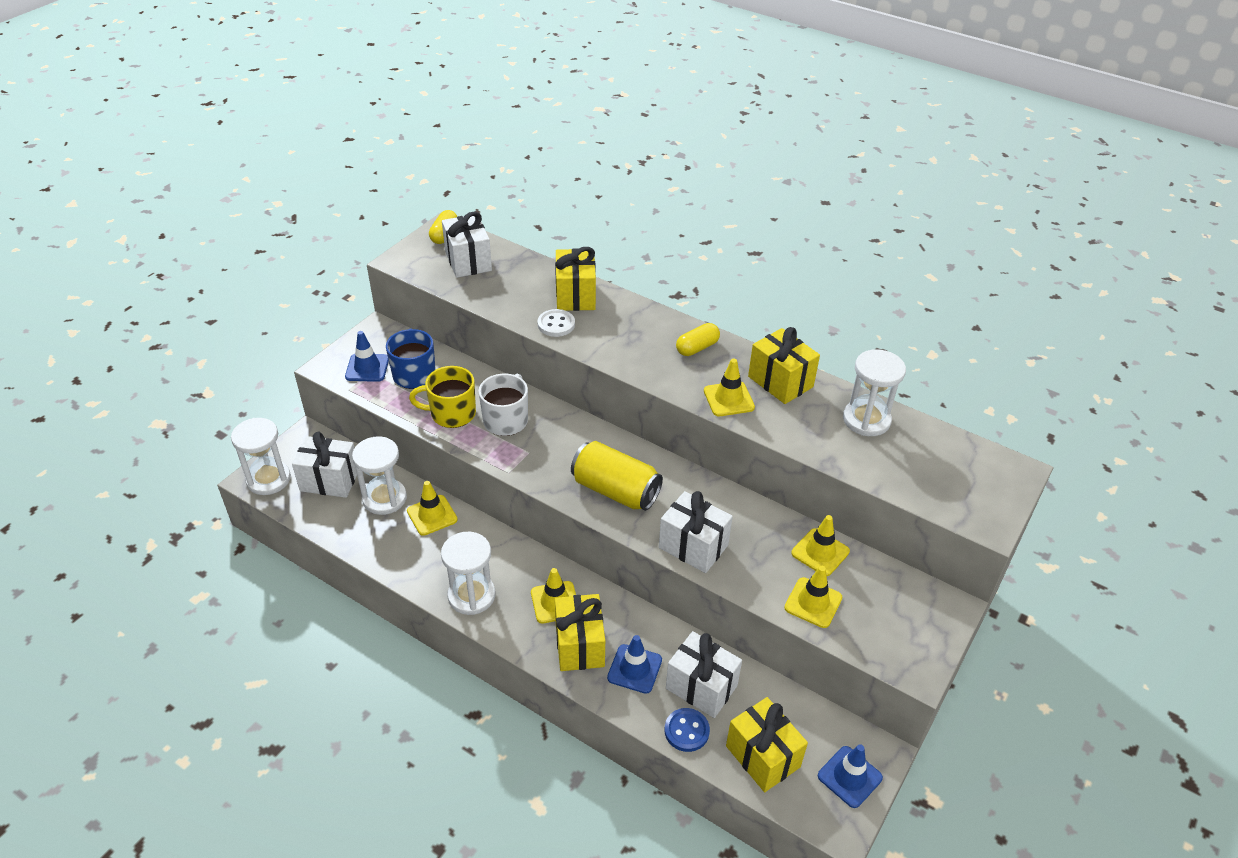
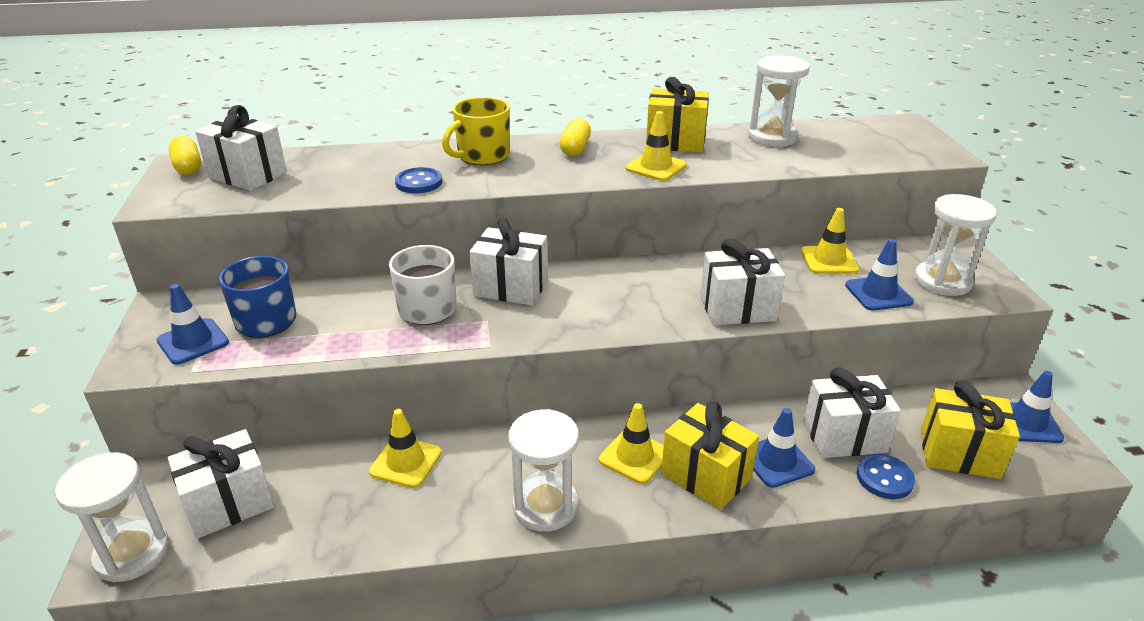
camera: 40 degrees left, 10 degrees down
(384, 498) = (327, 480): white hourglass -> white hourglass (942, 281)
(451, 413) = (357, 331): yellow mug -> yellow mug (482, 156)
(556, 324) = (419, 182): white button -> blue button
(571, 435) = (511, 288): none -> white gift
(575, 295) = (406, 158): yellow gift -> none
(615, 490) = (612, 306): yellow can -> none
(813, 603) = (878, 294): yellow traffic cone -> blue traffic cone

